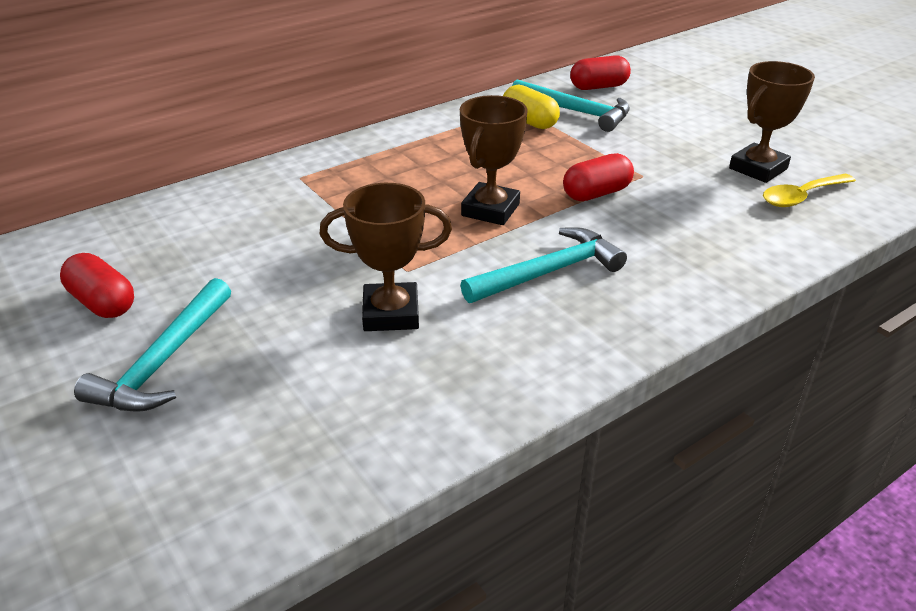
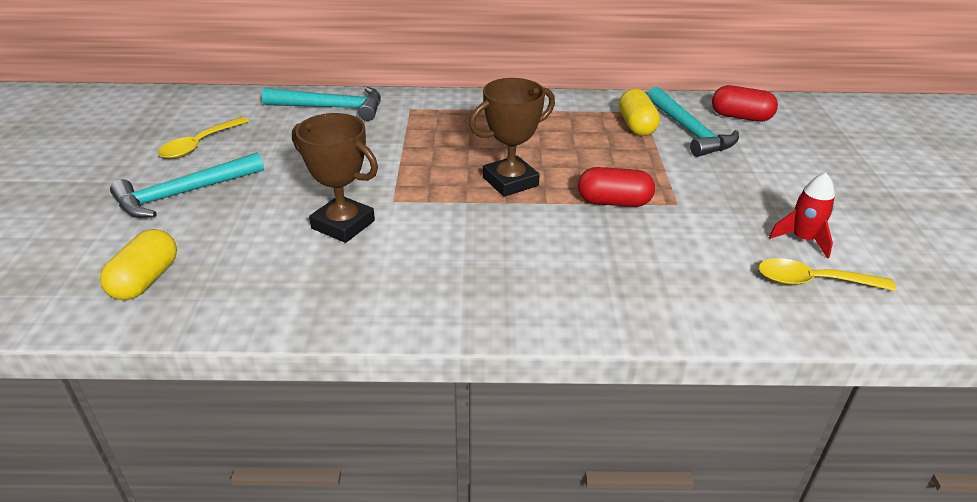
camera: 35 degrees right, 0 degrees up
(102, 303) = (199, 145): red capsule -> yellow spoon
(256, 466) = (145, 280): none -> yellow capsule
(549, 272) = (490, 245): turquoise hammer -> turquoise hammer (331, 108)
(758, 168) = (802, 239): brown trophy -> red rocket

